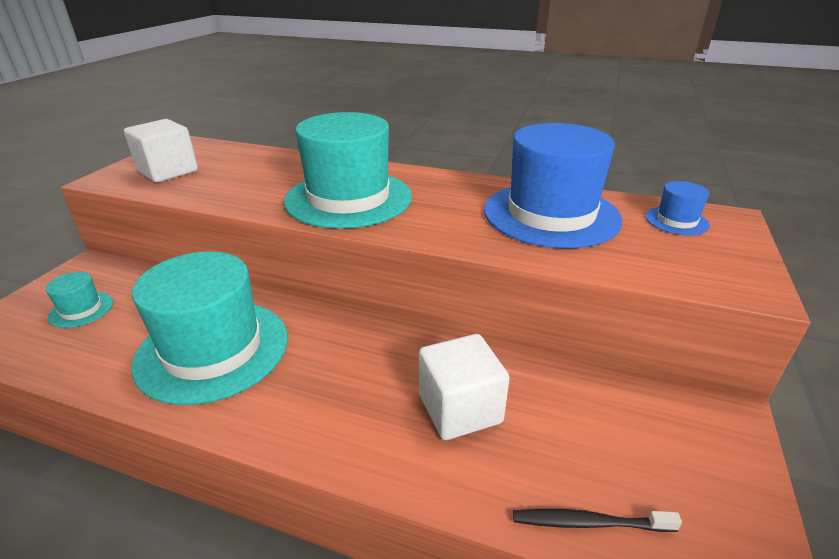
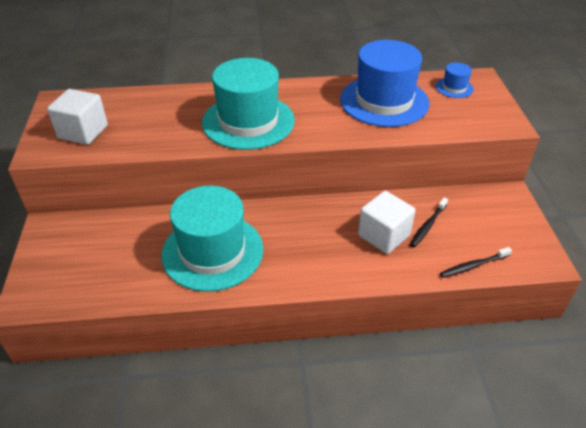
camera: 25 degrees left, 10 degrees up
(81, 310) = (87, 257): turquoise hat -> none
(544, 418) = (428, 226): none -> black toothbrush

